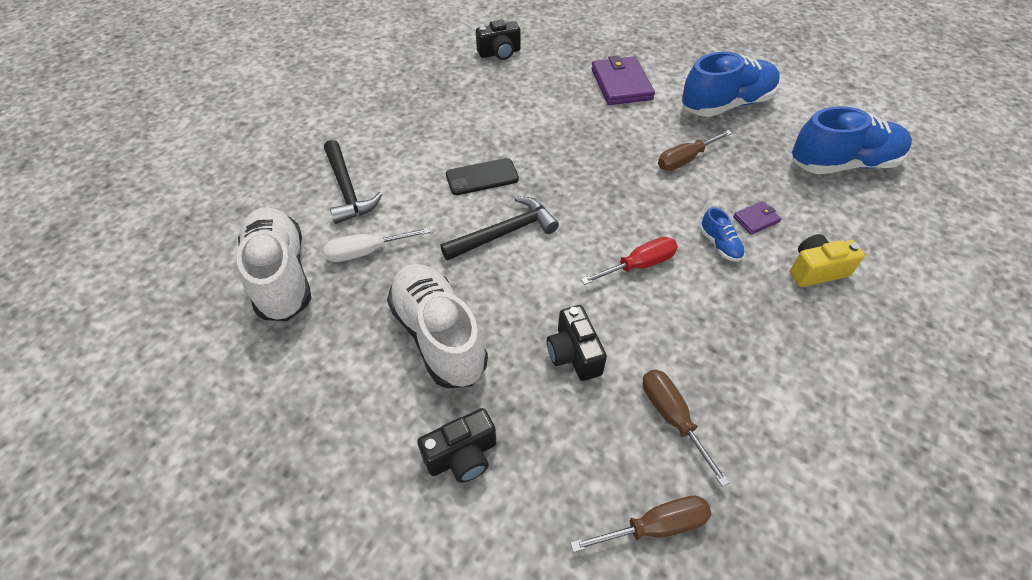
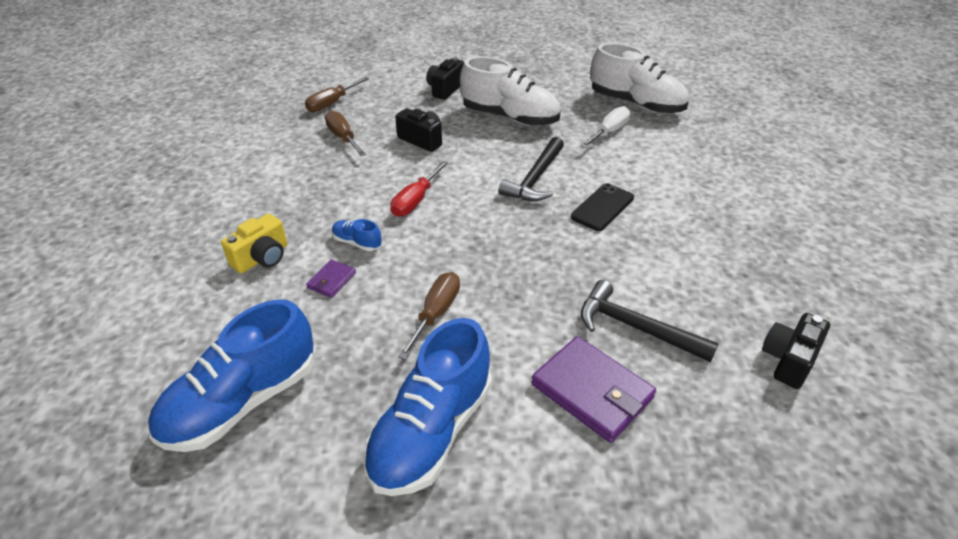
camera: 145 degrees right, 10 degrees down
(347, 189) = (682, 156): black hammer -> black hammer (636, 328)
(672, 417) = (343, 138): brown screwdriver -> brown screwdriver turned 150 degrees counterclockwise

